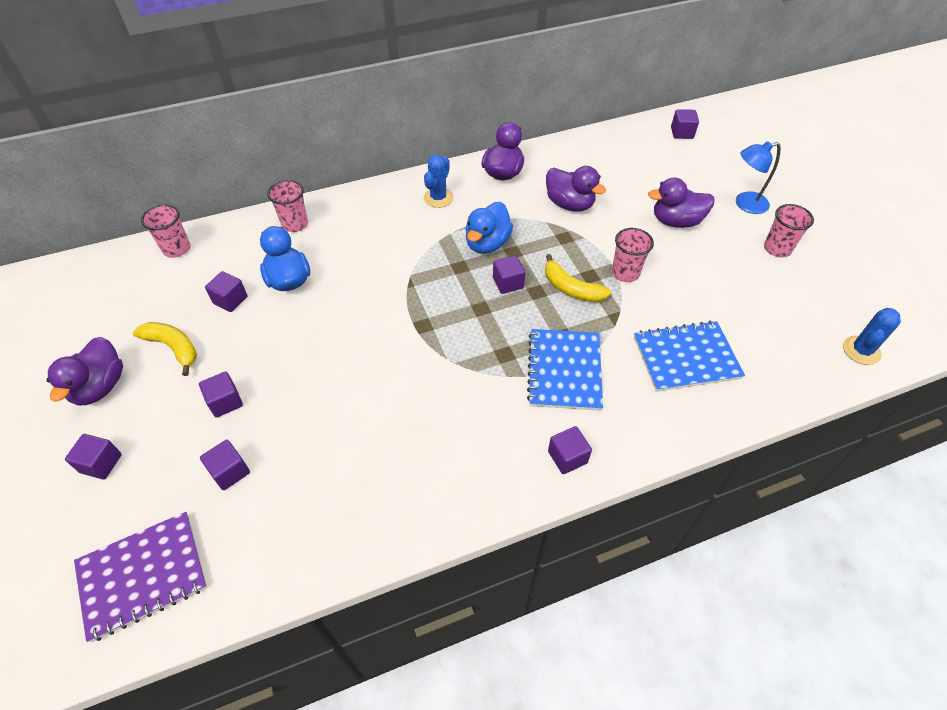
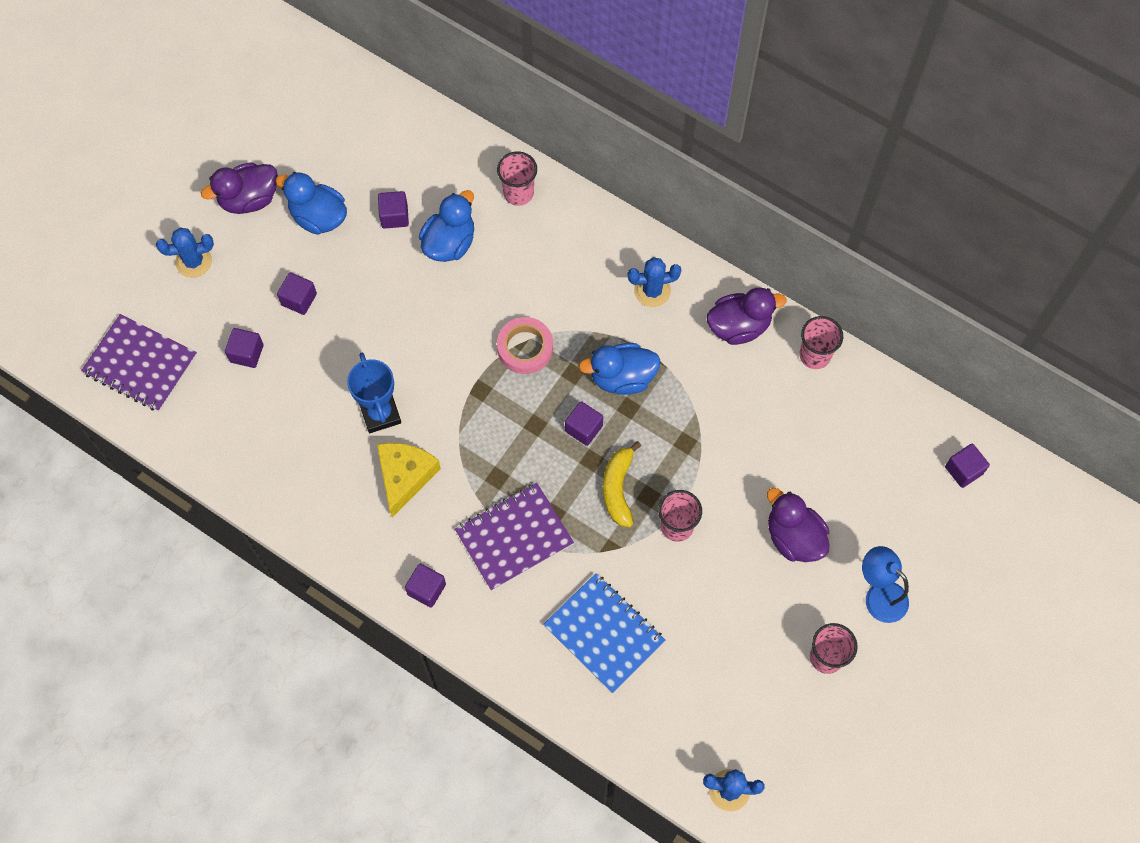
camera: 55 degrees right, 15 degrees up
(101, 463) = (193, 261): purple cube -> blue cactus
(173, 347) = (318, 217): yellow banana -> blue duck
(177, 249) = (416, 124): pink cup -> pink cup (815, 355)
(382, 401) = (380, 413): none -> blue trophy
(415, 282) = (525, 348): none -> pink tape
(452, 415) = (405, 476): none -> yellow cheese
(564, 370) = (514, 537): blue notebook -> purple notebook
(569, 204) = (740, 419): purple duck -> none

